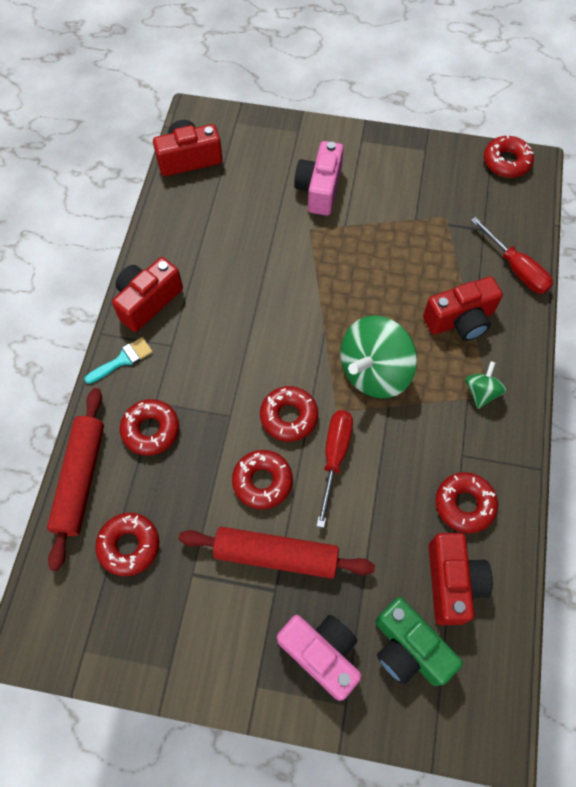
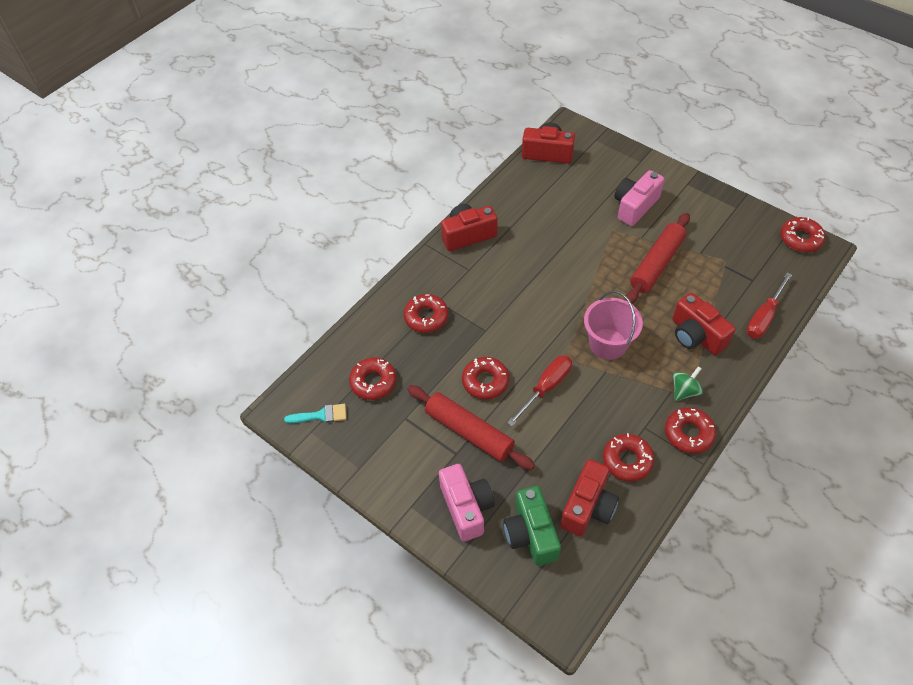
camera: 30 degrees right, 10 degrees down
(80, 479) = (364, 328): red rolling pin -> red rolling pin (656, 264)
(123, 360) = (431, 266): turquoise brush -> turquoise brush (321, 415)
(289, 416) = (527, 348): red donut -> red donut (688, 433)
(374, 371) = (608, 344): green spinning top -> pink bucket
(460, 320) = (696, 335): red camera -> red camera turned 45 degrees clockwise
(516, 268) = (764, 317): red screwdriver -> red screwdriver turned 45 degrees clockwise

